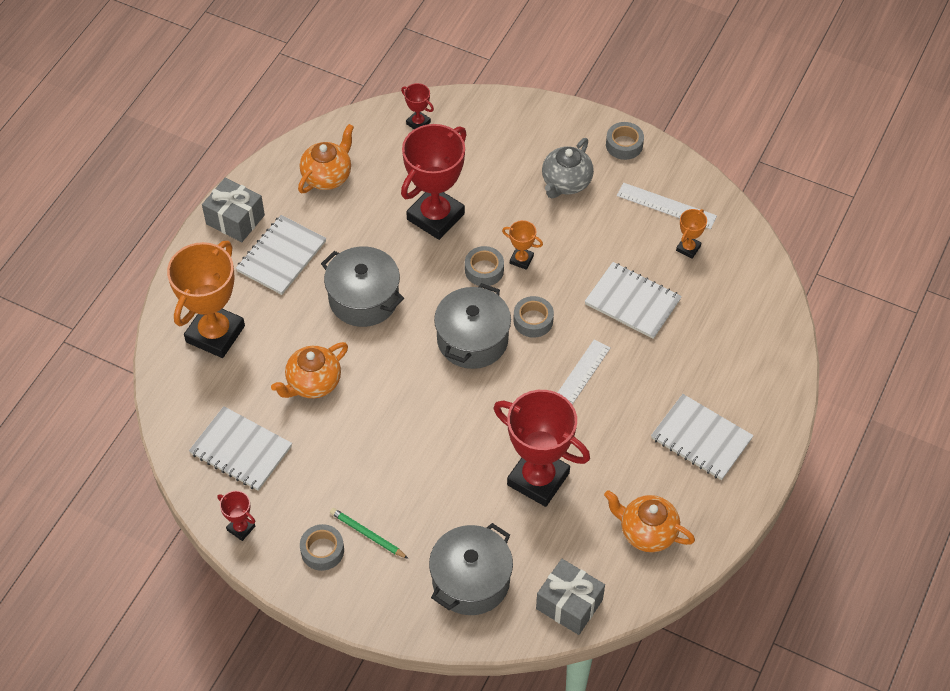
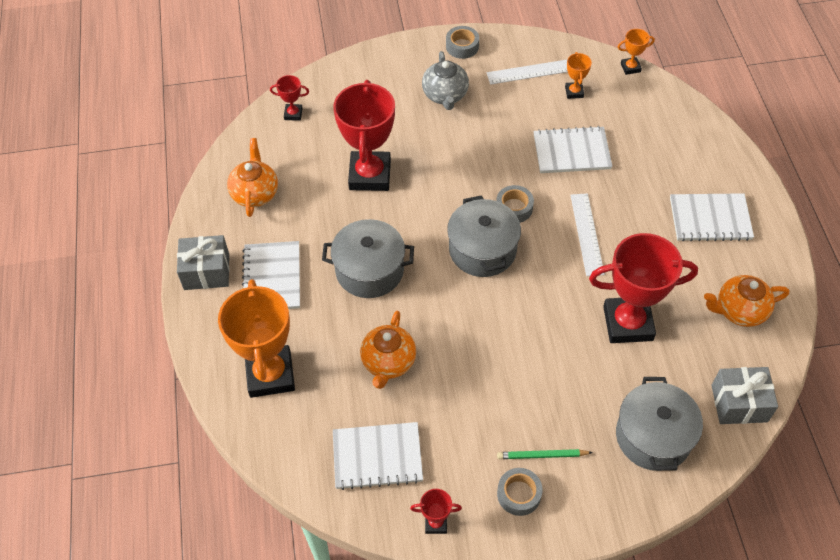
camera: 35 degrees left, 0 degrees up
(484, 270) = (443, 193): grey tape -> none
(521, 259) = (464, 169): orange trophy -> orange trophy (630, 67)

